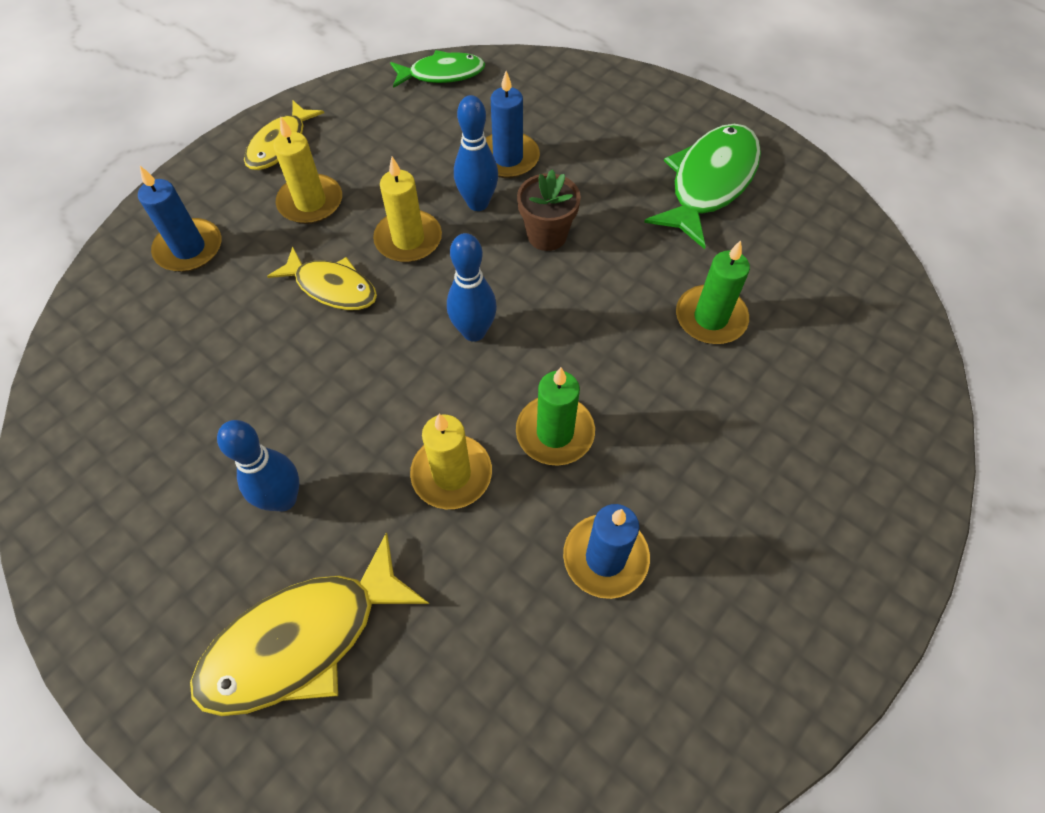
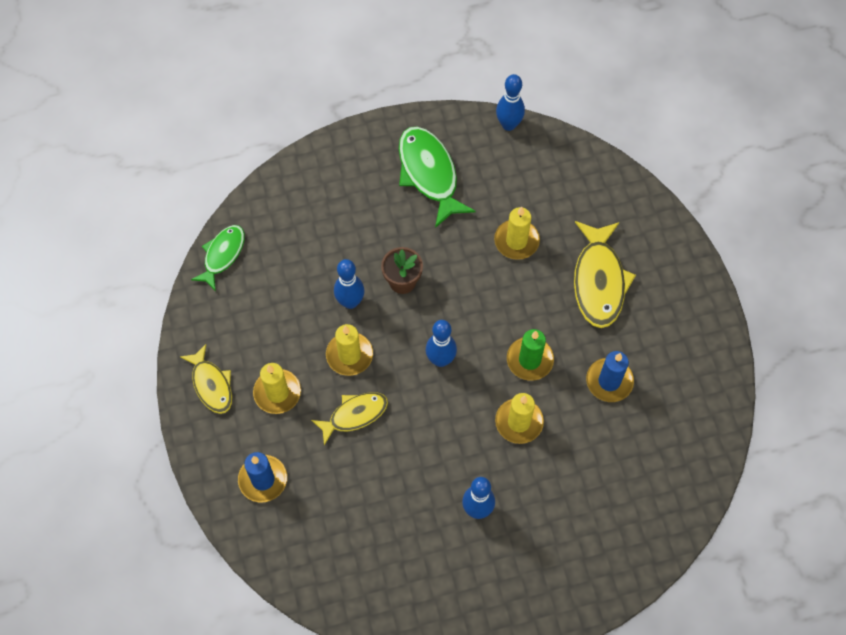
camera: 55 degrees left, 5 degrees up
(302, 640) = (559, 537): yellow fish -> yellow fish (599, 281)
(508, 158) = (327, 264): blue candle -> none
(710, 318) = (516, 241): green candle -> yellow candle
(856, 220) = (508, 124): none -> blue bowling pin

